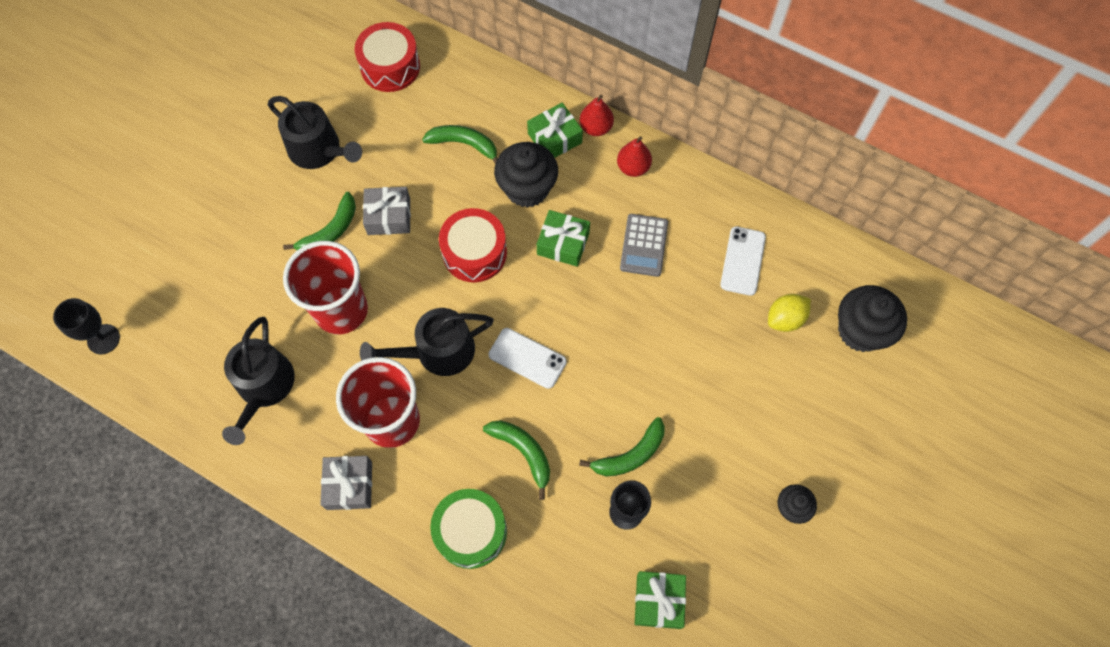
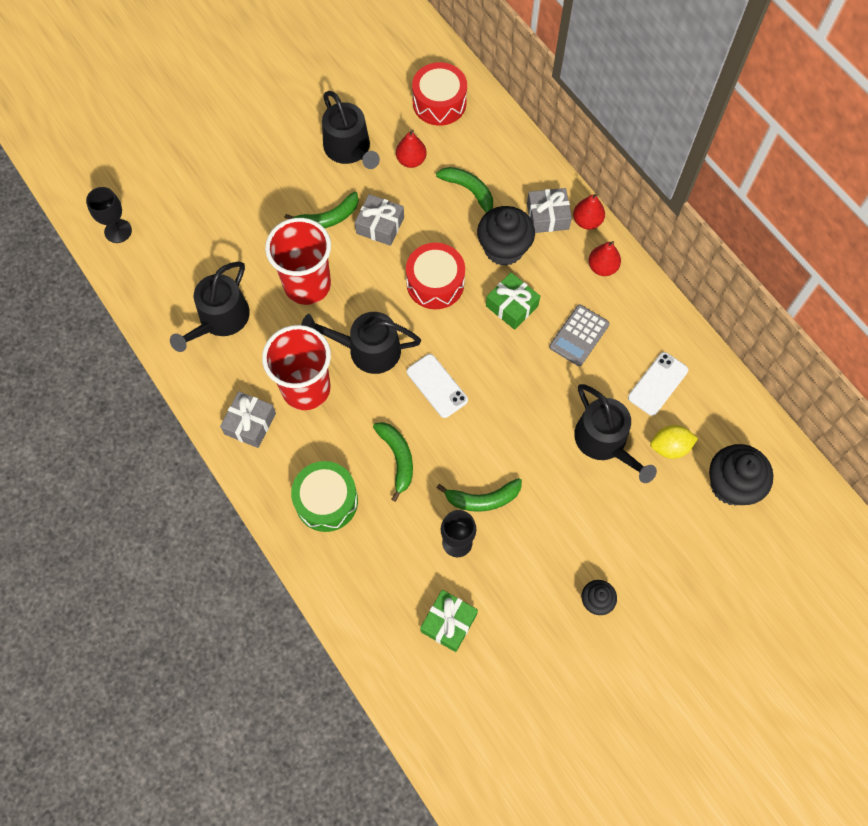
camera: 25 degrees right, 0 degrees up
(389, 136) = (411, 160): none -> red pear
(554, 138) = (547, 216): green gift -> grey gift
(721, 341) = (605, 441): none -> black watering can

